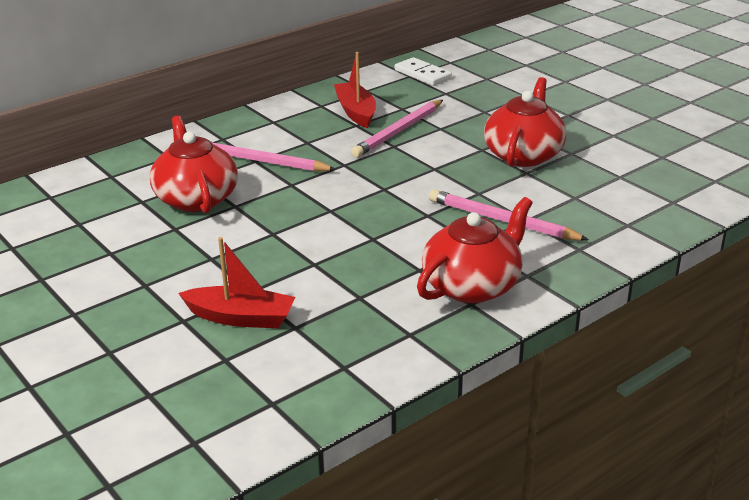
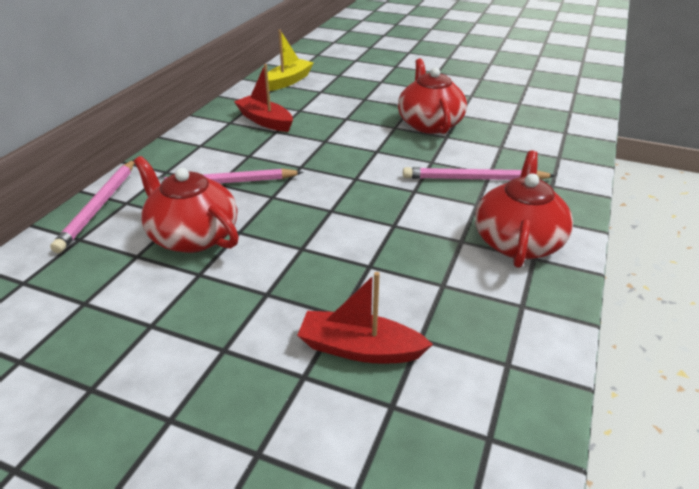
camera: 30 degrees left, 5 degrees up
(241, 317) = (359, 349): red boat -> red boat turned 150 degrees counterclockwise
(398, 131) = (316, 128): pink pencil -> pink pencil (99, 206)
(423, 74) = (288, 81): white domino -> yellow boat

